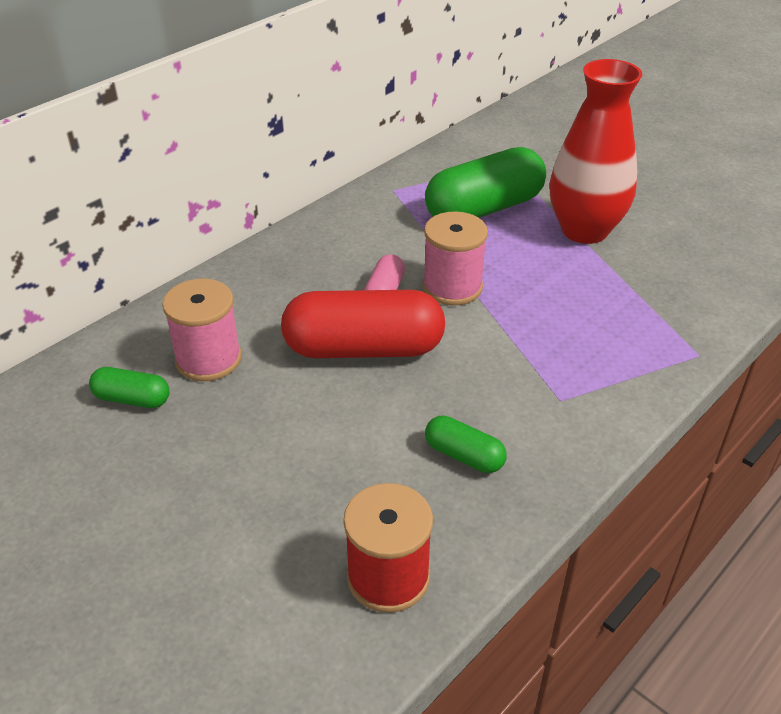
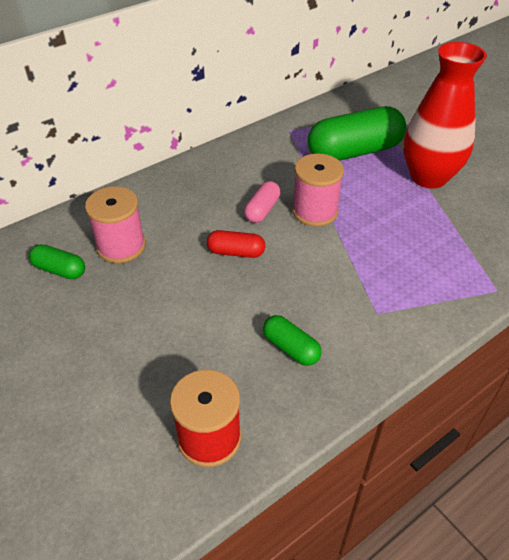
camera: 10 degrees right, 5 degrees up
(363, 349) = (236, 252): red capsule -> red capsule, size x0.48

